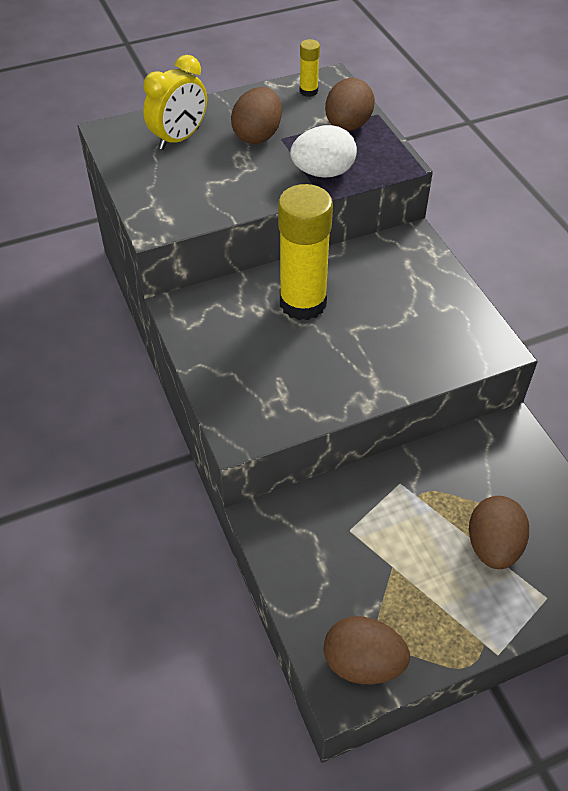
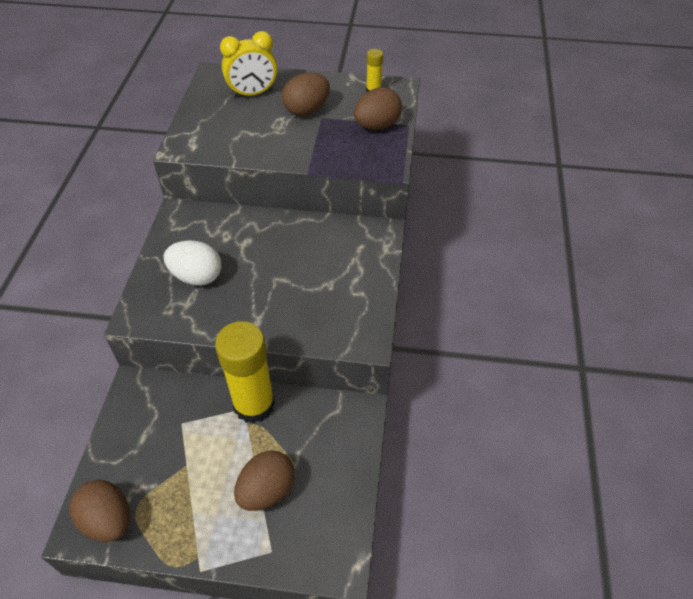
camera: 30 degrees right, 0 degrees up
(303, 303) = (259, 244): yellow glue stick -> yellow glue stick (254, 404)
(323, 172) = (326, 153): white egg -> white egg (197, 276)

